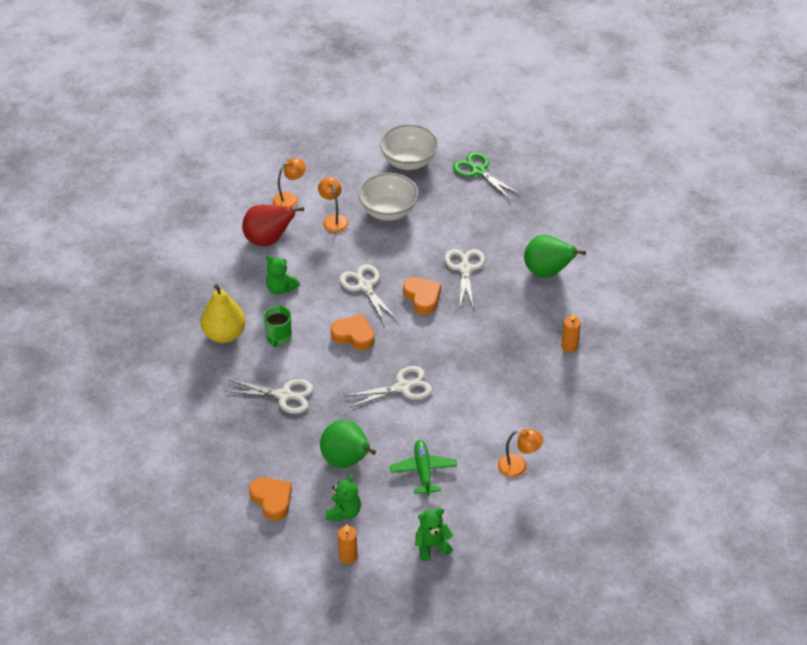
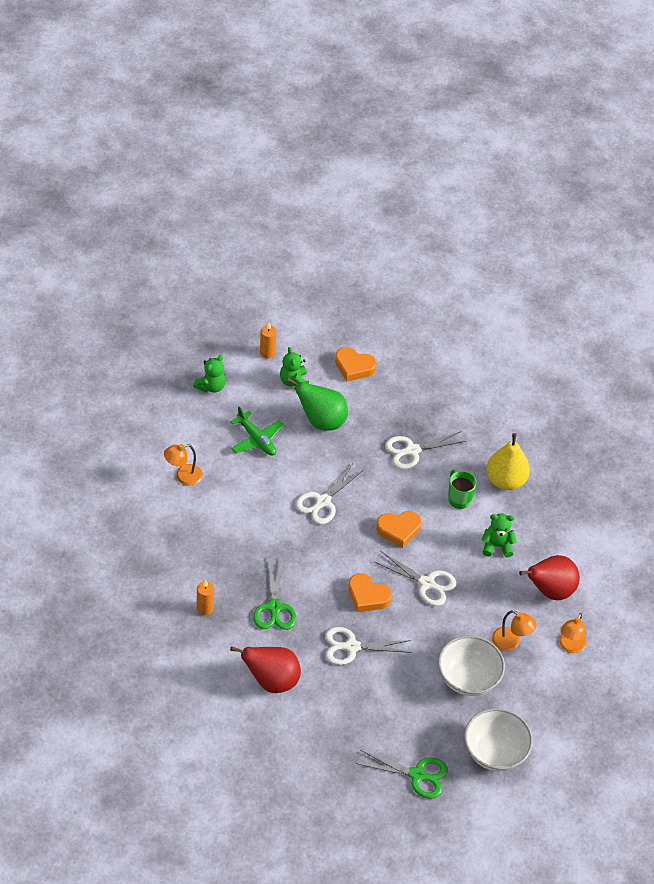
camera: 145 degrees right, 5 degrees up
(464, 268) = (351, 647): white scissors -> white scissors turned 120 degrees clockwise
(508, 322) = (274, 608): none -> green scissors
(547, 272) = (271, 680): green pear -> red pear

